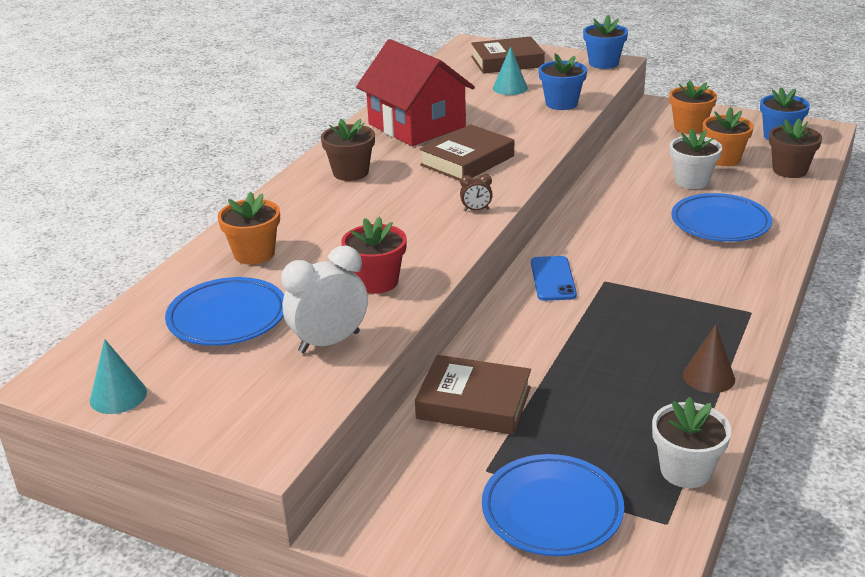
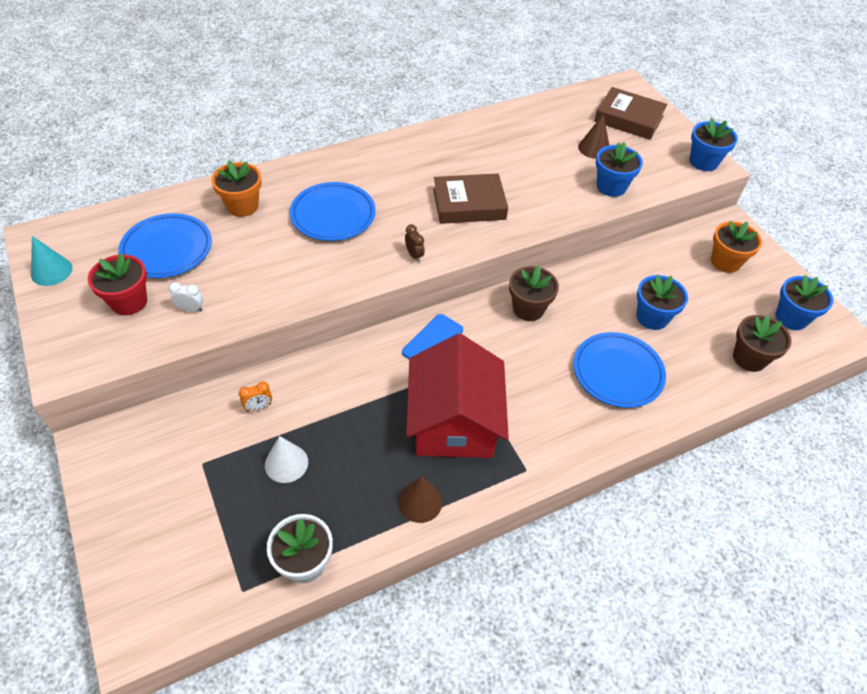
camera: 35 degrees right, 20 degrees up
(329, 342) = (191, 309): white clock -> white clock, size x0.46
(350, 173) = (382, 169): brown flower pot -> brown flower pot (528, 308)
(377, 282) = (276, 278): red flower pot -> red flower pot (129, 302)
(416, 125) = (480, 149): red house -> red house (454, 422)
(474, 403) = (258, 407): brown book -> orange clock
(476, 210) = (414, 255): brown clock -> brown clock turned 150 degrees counterclockwise
(510, 88) = (594, 148): turquoise cone -> brown cone
(552, 511) = (196, 524): blue plate -> blue plate (333, 215)
(562, 422) = (286, 463): none -> white cone
(692, 181) = (652, 317): white flower pot -> blue flower pot
(723, 159) = (709, 311): orange flower pot -> none

